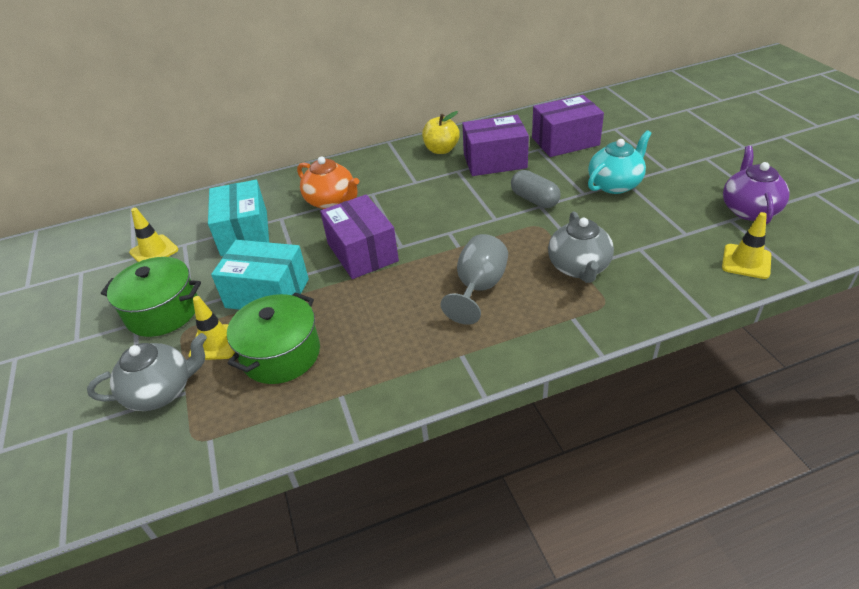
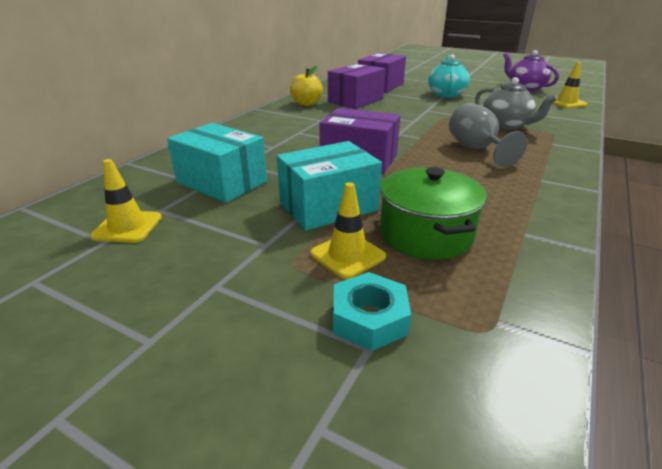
camera: 45 degrees left, 10 degrees down
(161, 391) = (369, 318): grey teapot -> turquoise nut
(163, 311) = (236, 262): green pot -> none
(331, 201) = (271, 144): orange teapot -> none
(534, 200) = (418, 108): grey capsule -> none

